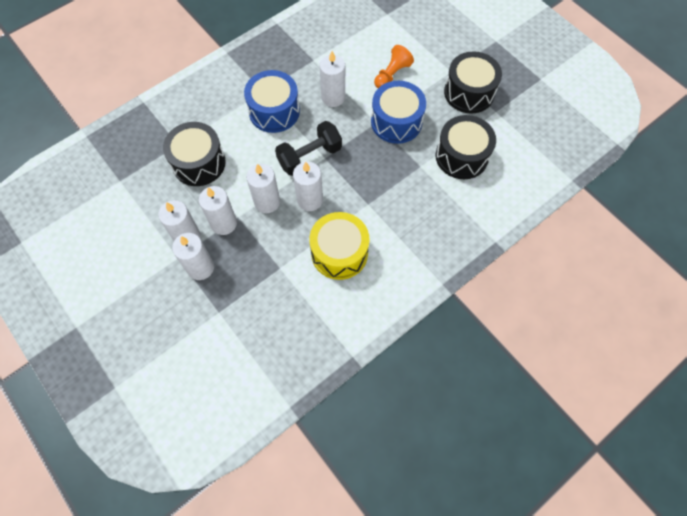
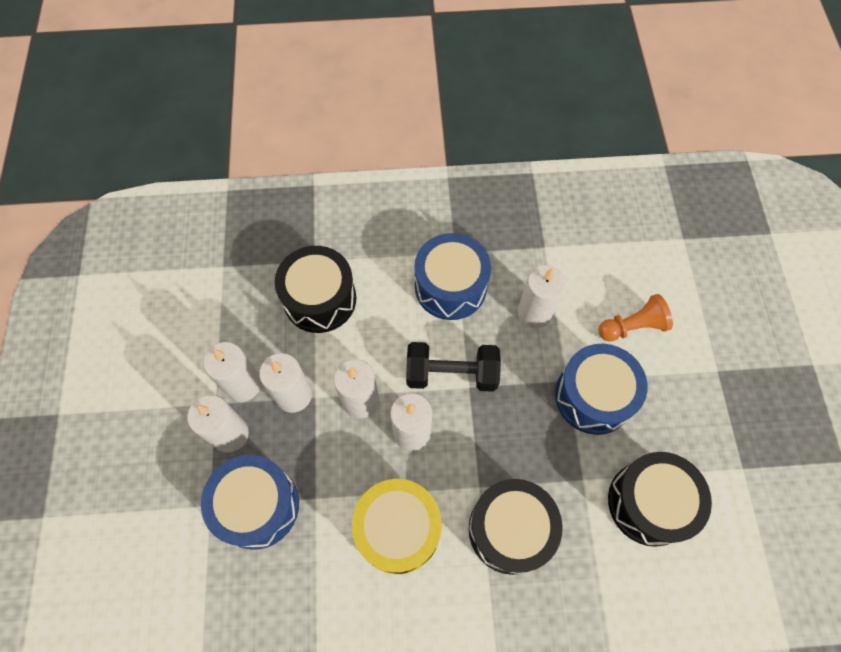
camera: 35 degrees right, 0 degrees up
(248, 293) = (257, 506): none -> blue drum
(469, 92) = (722, 417): black drum -> black drum (510, 529)

